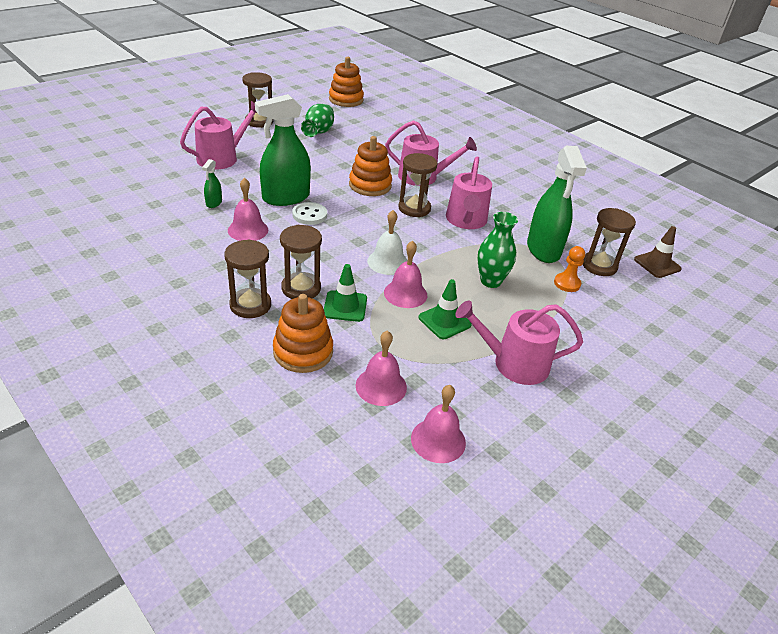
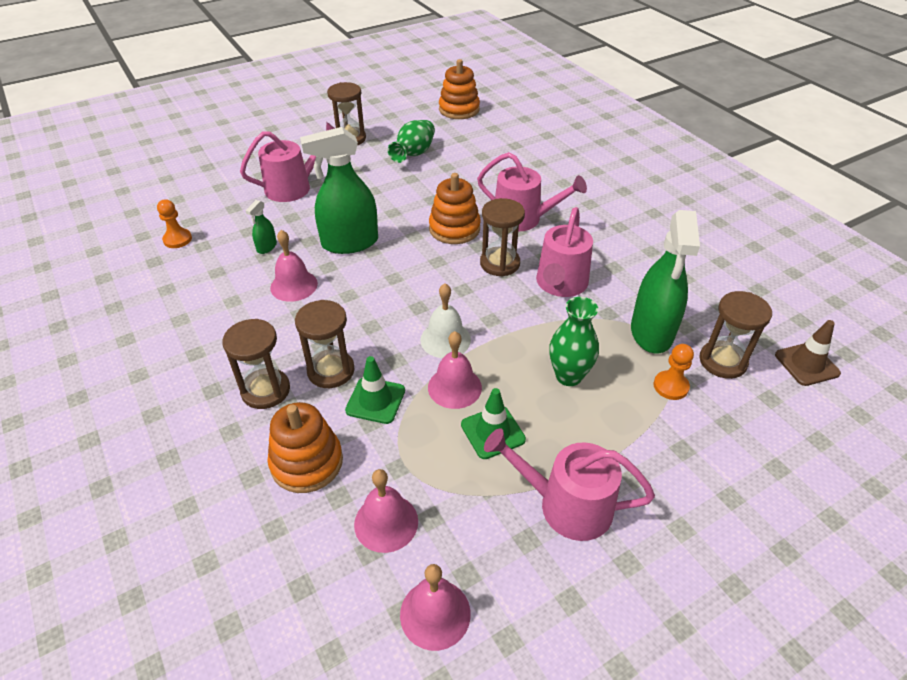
camera: 15 degrees right, 5 degrees up
(130, 199) = (177, 239): none -> orange pawn
(309, 215) = (370, 268): white button -> none

